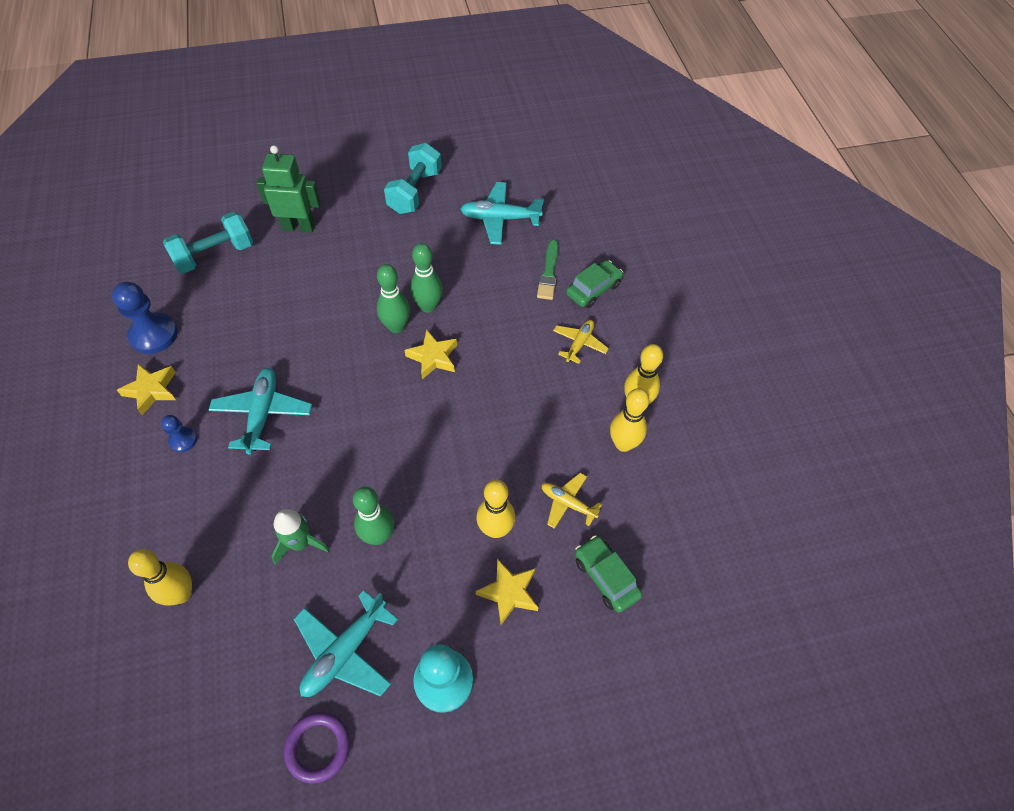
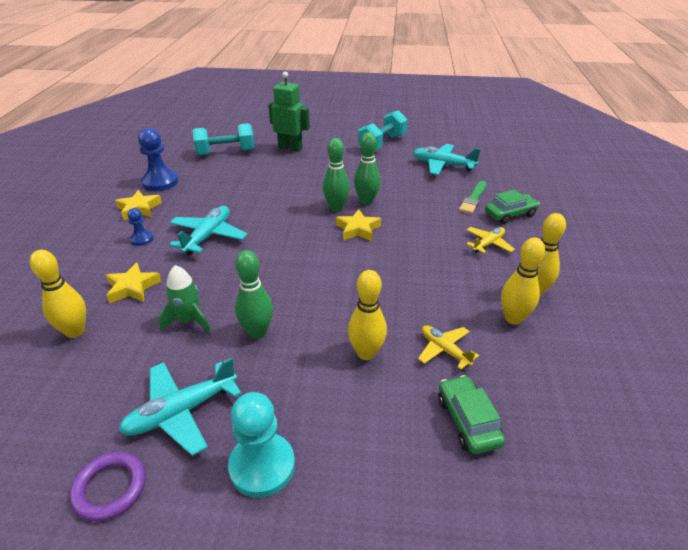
camera: 20 degrees right, 20 degrees down
(509, 593) = (360, 407): yellow star -> yellow star (133, 287)

